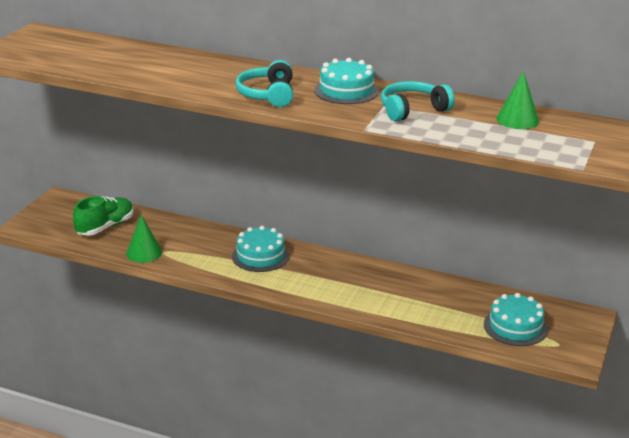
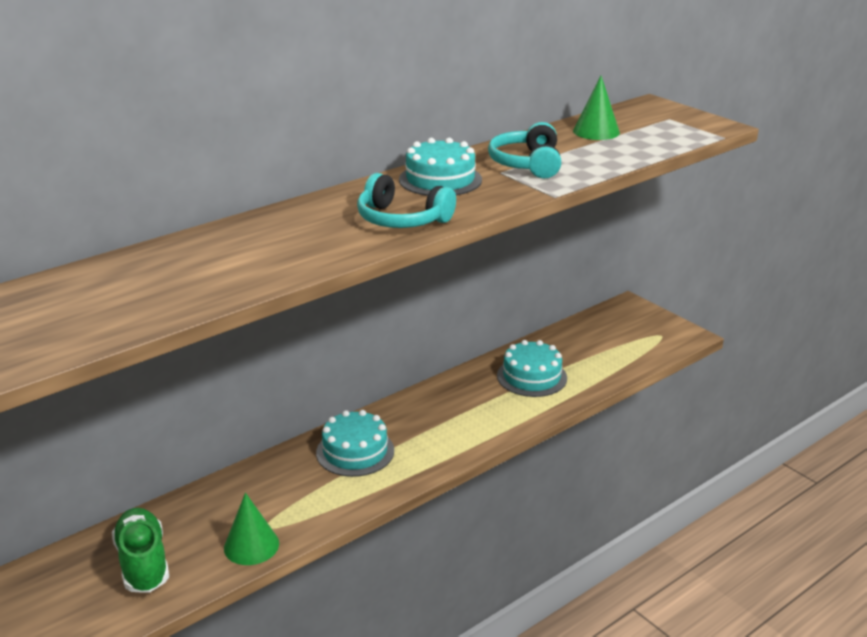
camera: 60 degrees left, 0 degrees up
(515, 327) = (619, 345): turquoise cake -> turquoise cake (532, 377)

